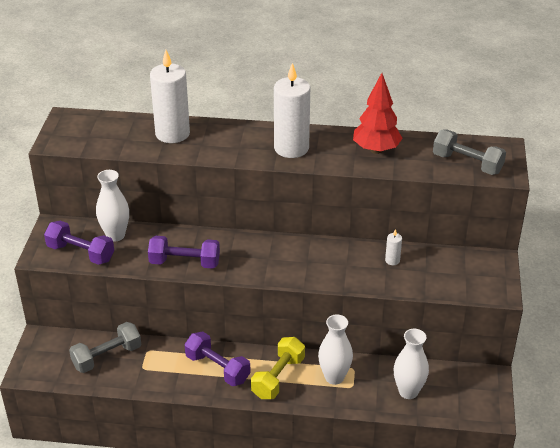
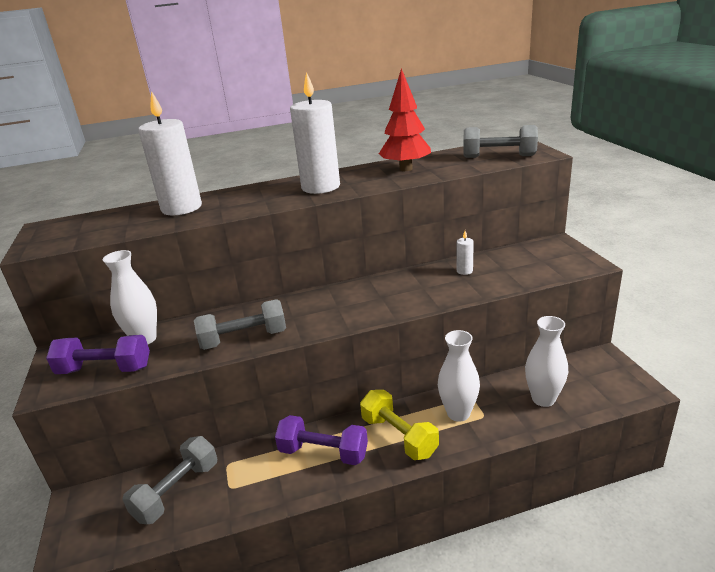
camera: 20 degrees left, 10 degrees down
(184, 263) = (244, 339): purple dumbbell -> grey dumbbell
(278, 377) = (399, 436): yellow dumbbell -> yellow dumbbell turned 45 degrees counterclockwise

